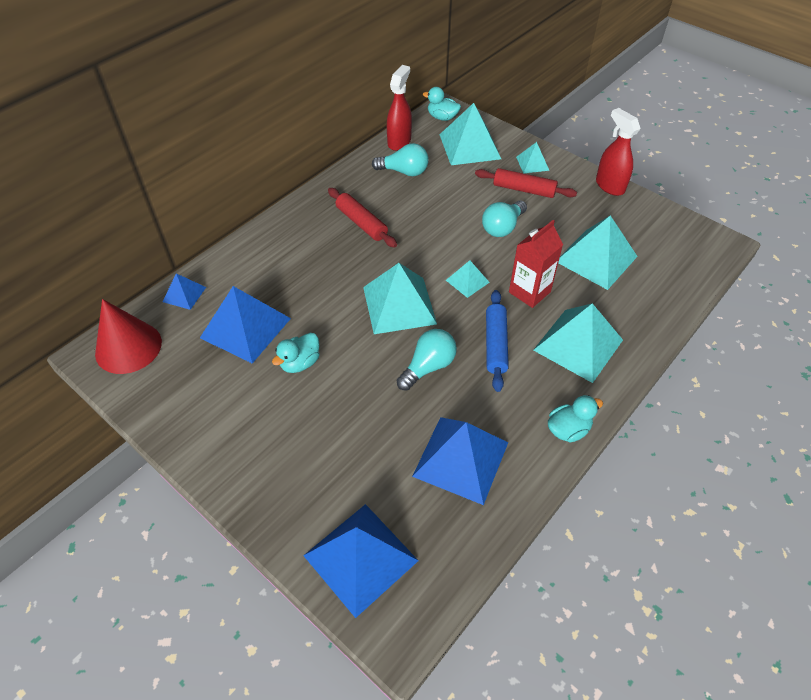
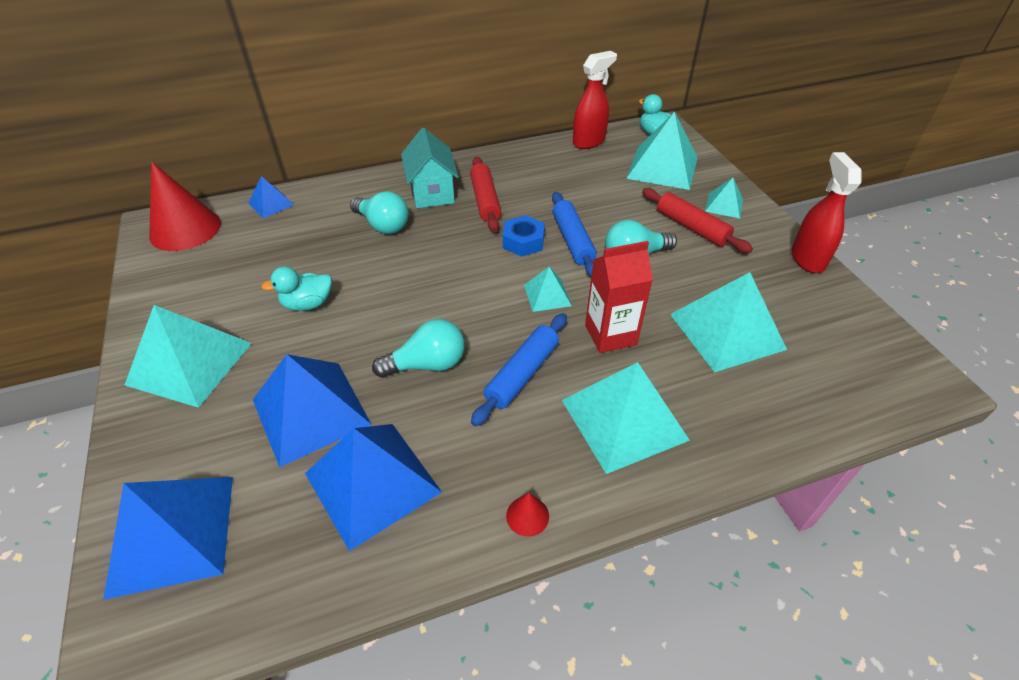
camera: 30 degrees right, 5 degrees down
(245, 328) = (292, 252): blue pyramid -> blue pyramid (311, 411)
(313, 232) = (432, 192): none -> turquoise house
(399, 305) = (453, 290): turquoise pyramid -> turquoise pyramid (190, 363)
(404, 172) = (570, 169): turquoise light bulb -> turquoise light bulb (383, 225)
(418, 246) = (523, 242): none -> blue nut
(452, 232) = (572, 240): none -> blue rolling pin
(568, 429) = (527, 515): turquoise duck -> red cone

